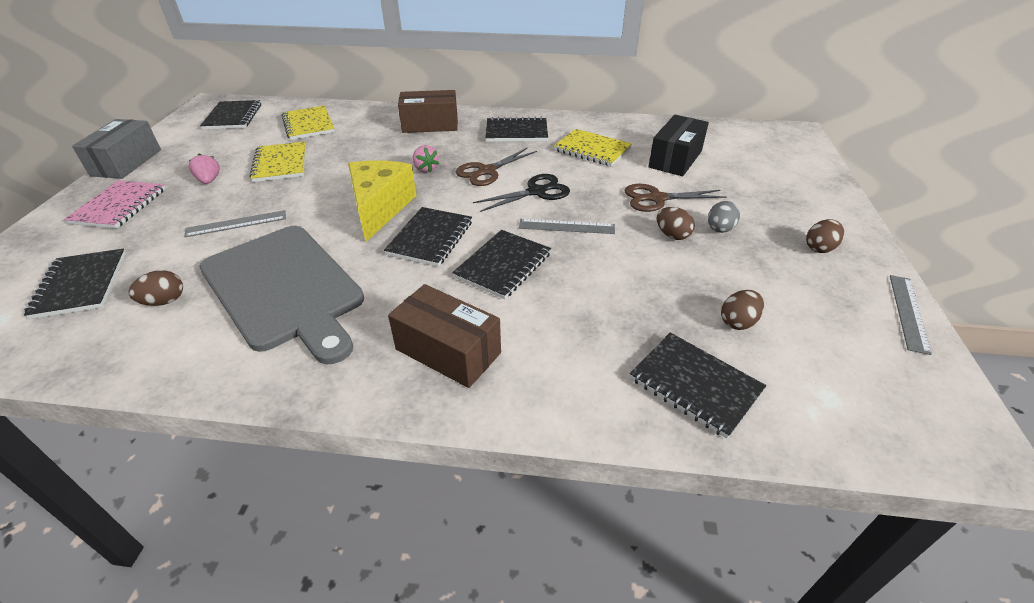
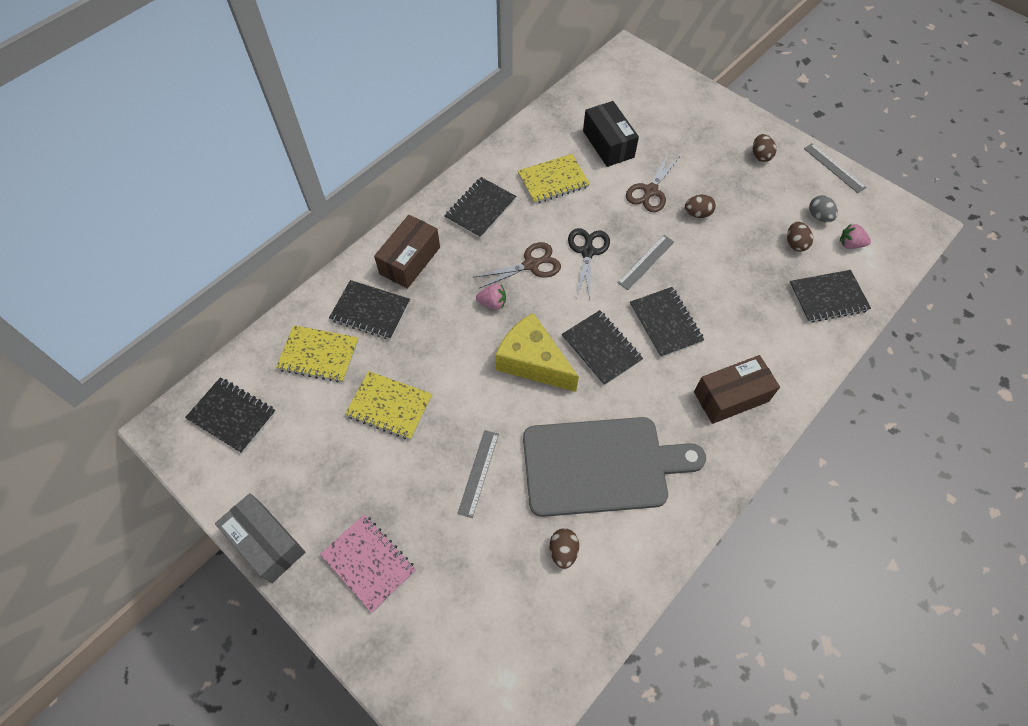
camera: 55 degrees left, 20 degrees up
(81, 285) = (495, 611): black notebook -> black notebook (370, 311)
(209, 181) = (376, 475): pink strawberry -> pink strawberry (850, 244)
(487, 171) = (531, 265): brown scissors -> brown scissors turned 105 degrees counterclockwise
(719, 229) = (709, 186): grey egg -> grey egg (819, 216)

